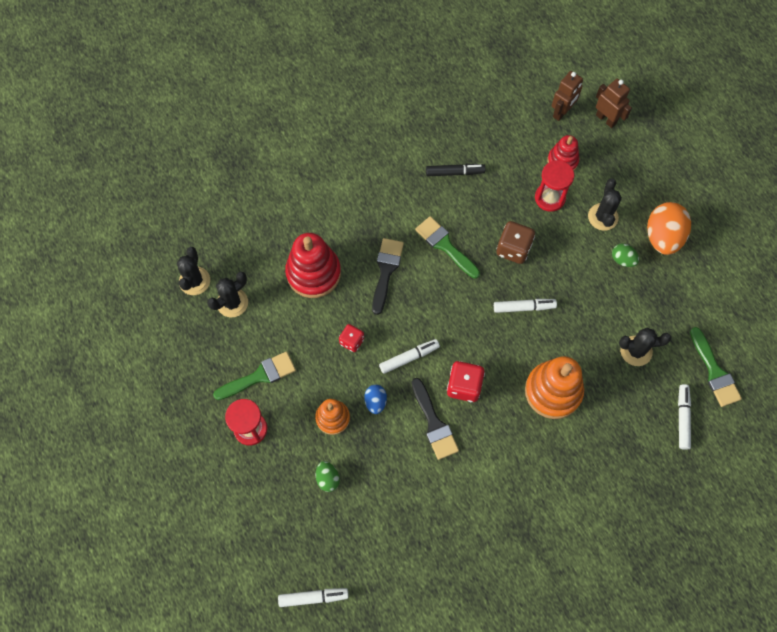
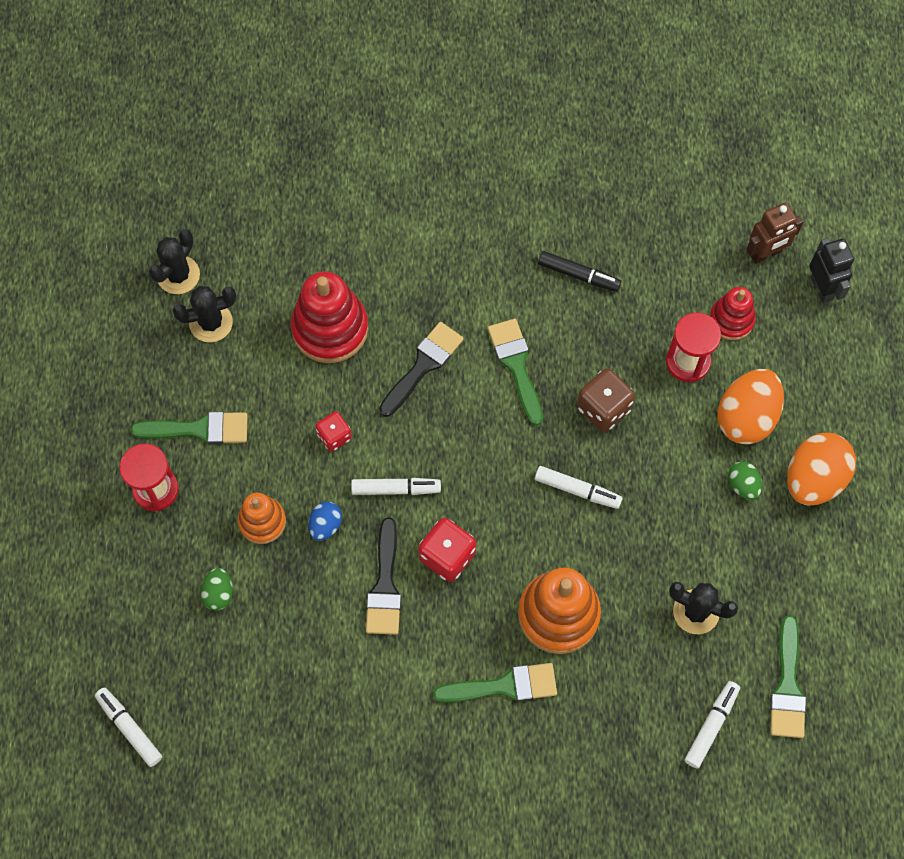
camera: 25 degrees right, 0 degrees up
(313, 597) = (129, 728): white marker -> white marker turned 150 degrees counterclockwise
(543, 453) = (504, 686): none -> green brush
(603, 217) = (746, 417): black cactus -> orange egg
(606, 119) = (822, 288): brown robot -> black robot

